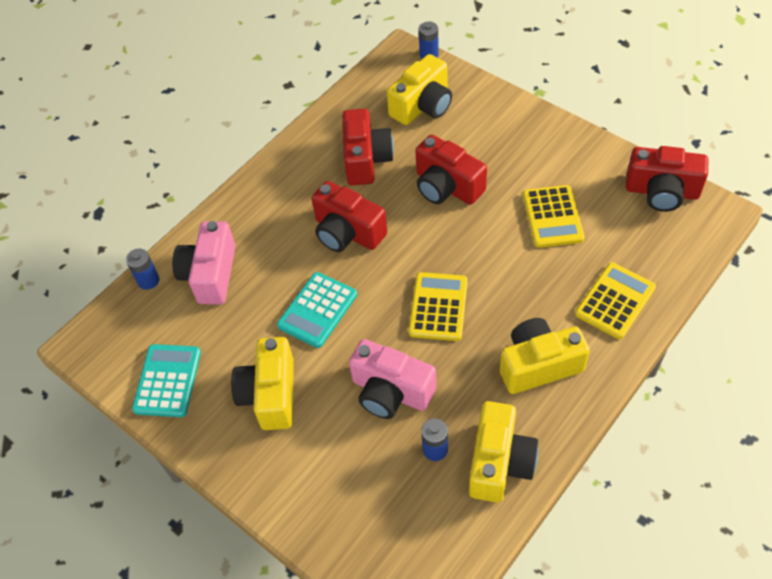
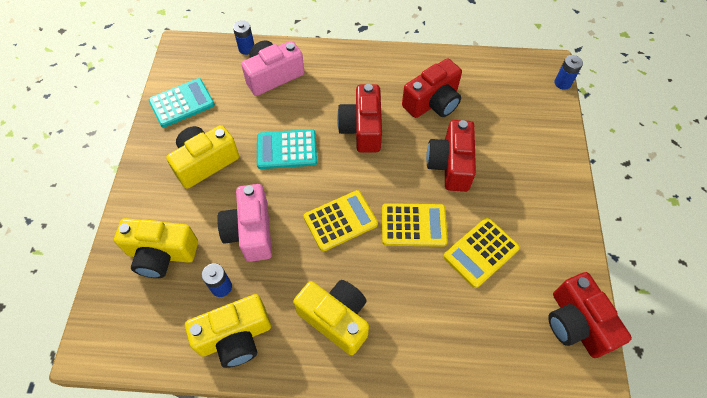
camera: 50 degrees right, 5 degrees up
(422, 106) = (511, 107): yellow camera -> yellow camera (162, 254)
(615, 301) = (435, 344): yellow calculator -> yellow calculator (413, 225)

